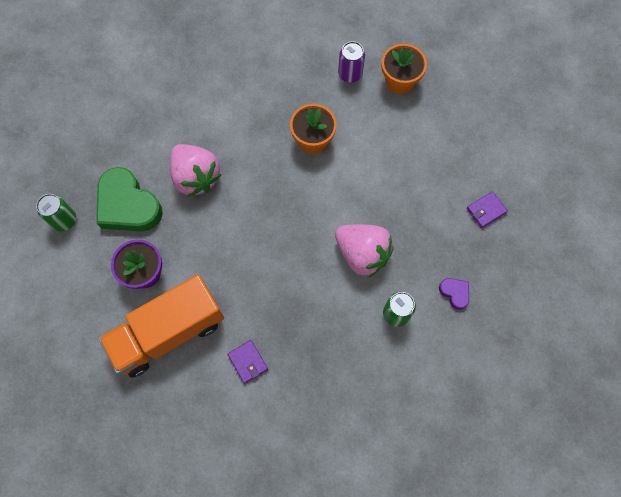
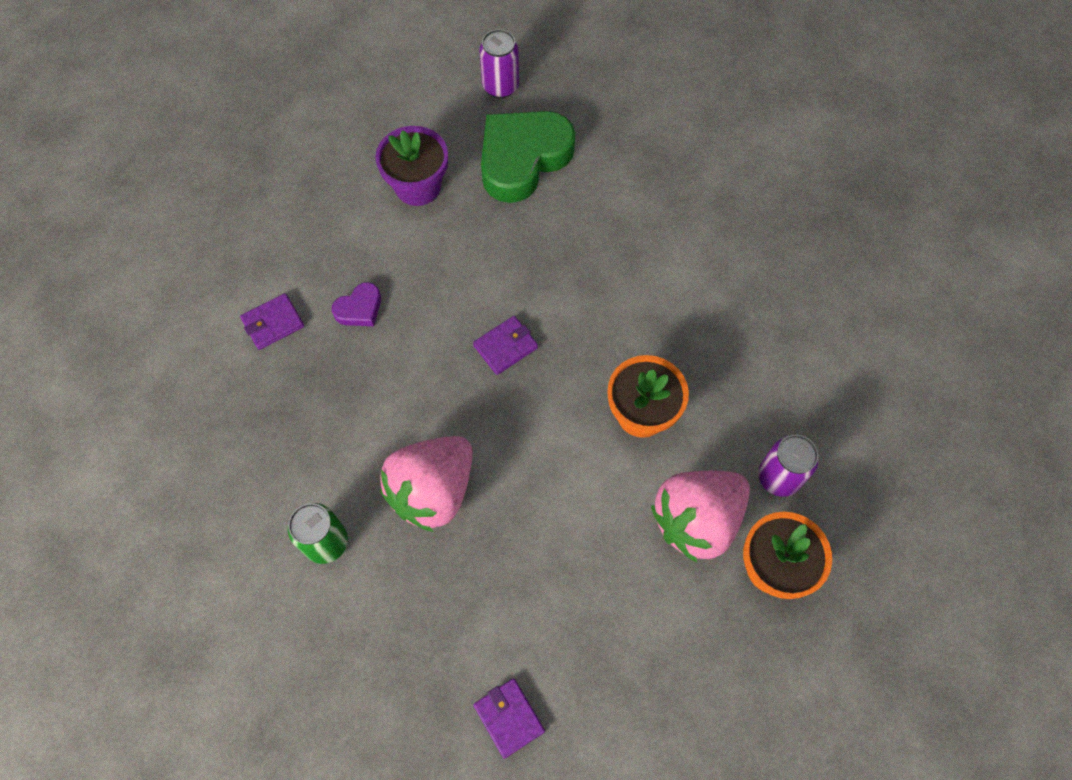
camera: 90 degrees right, 5 degrees down
(64, 220) = (500, 86): green can -> purple can
(168, 332) = (327, 220): orange truck -> none
(196, 177) = (569, 243): pink strawberry -> pink strawberry (696, 520)
(268, 214) = (505, 347): none -> purple wallet
(455, 293) = (354, 646): purple heart -> purple heart (359, 309)

